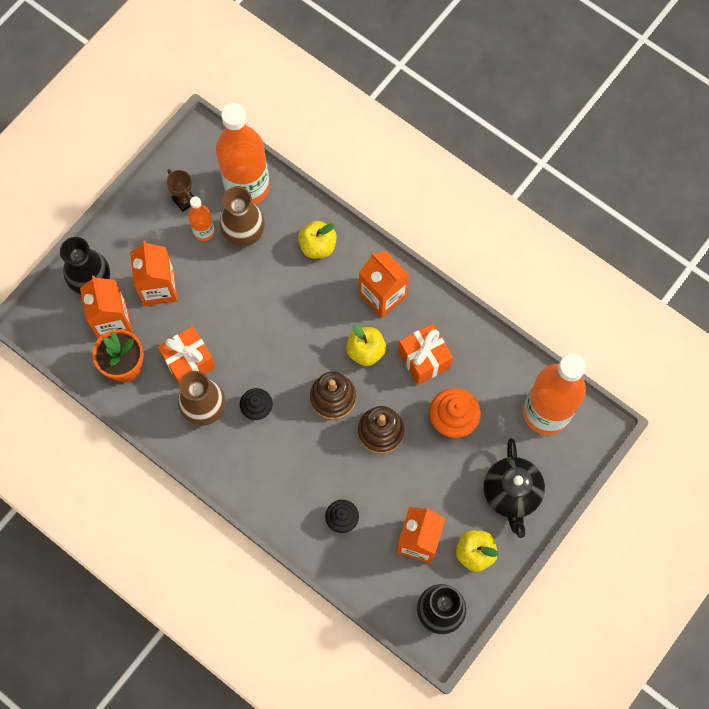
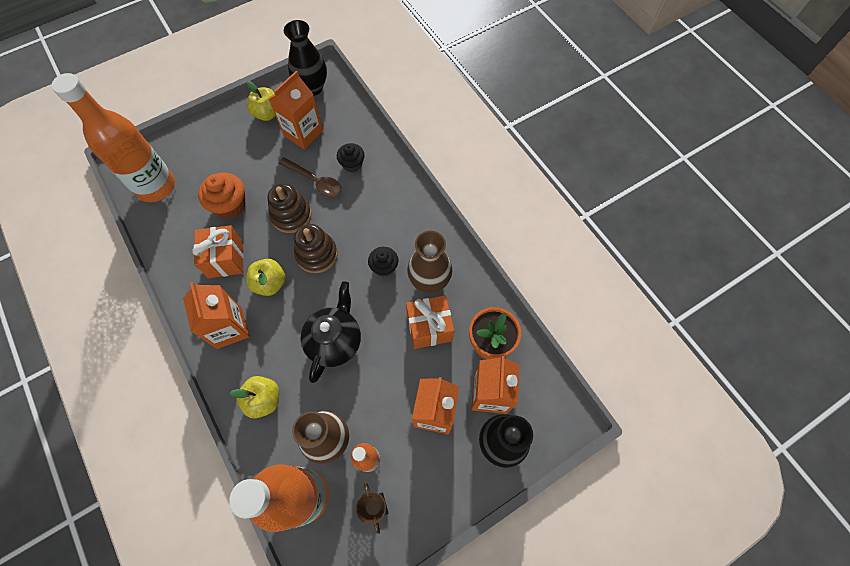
camera: 160 degrees left, 5 degrees down
(374, 482) = (315, 181): none -> brown spoon
(511, 494) = (218, 141): black teapot -> black teapot (335, 341)

